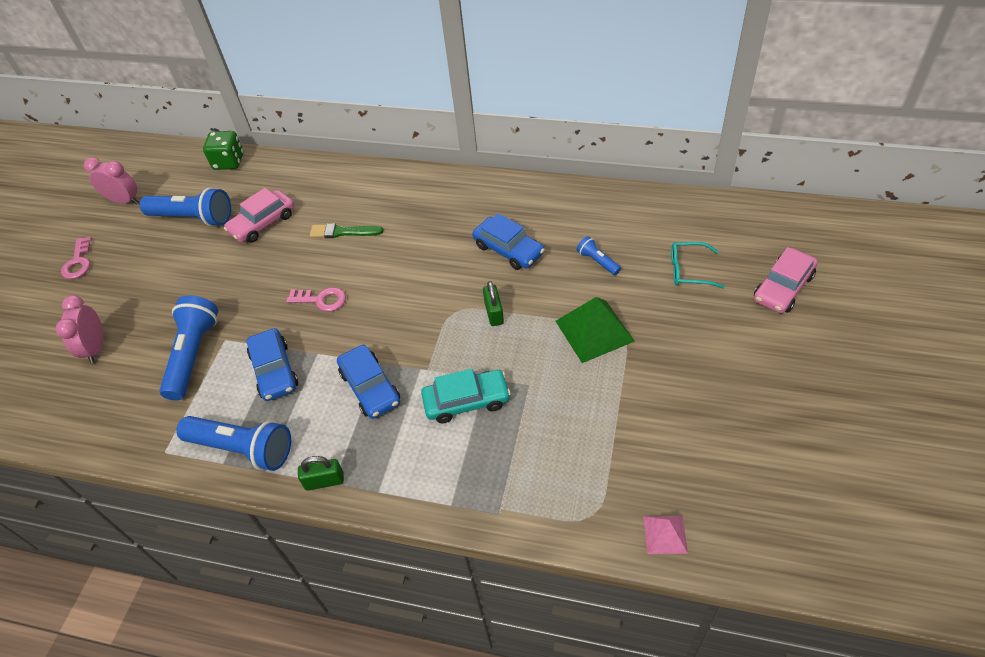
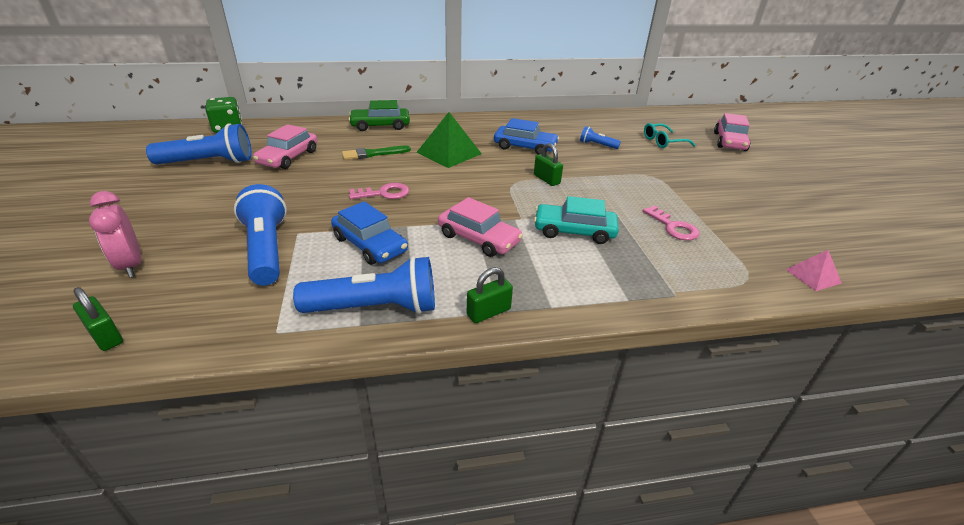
camera: 30 degrees left, 15 degrees down
(61, 421) = (105, 336): none -> green padlock
(78, 262) = (75, 206): pink key -> pink key (673, 227)
(124, 201) = (118, 160): pink clock -> none
(370, 387) = (478, 238): blue car -> pink car
(375, 180) = (380, 125): none -> green car
(466, 401) = (574, 231): turquoise car -> turquoise car turned 135 degrees counterclockwise
(594, 331) = (632, 177): green pyramid -> green pyramid (449, 153)

